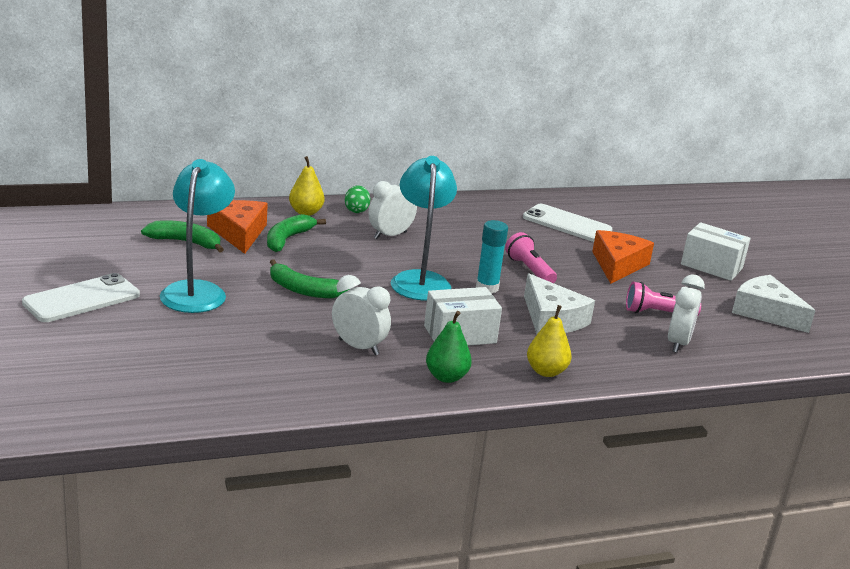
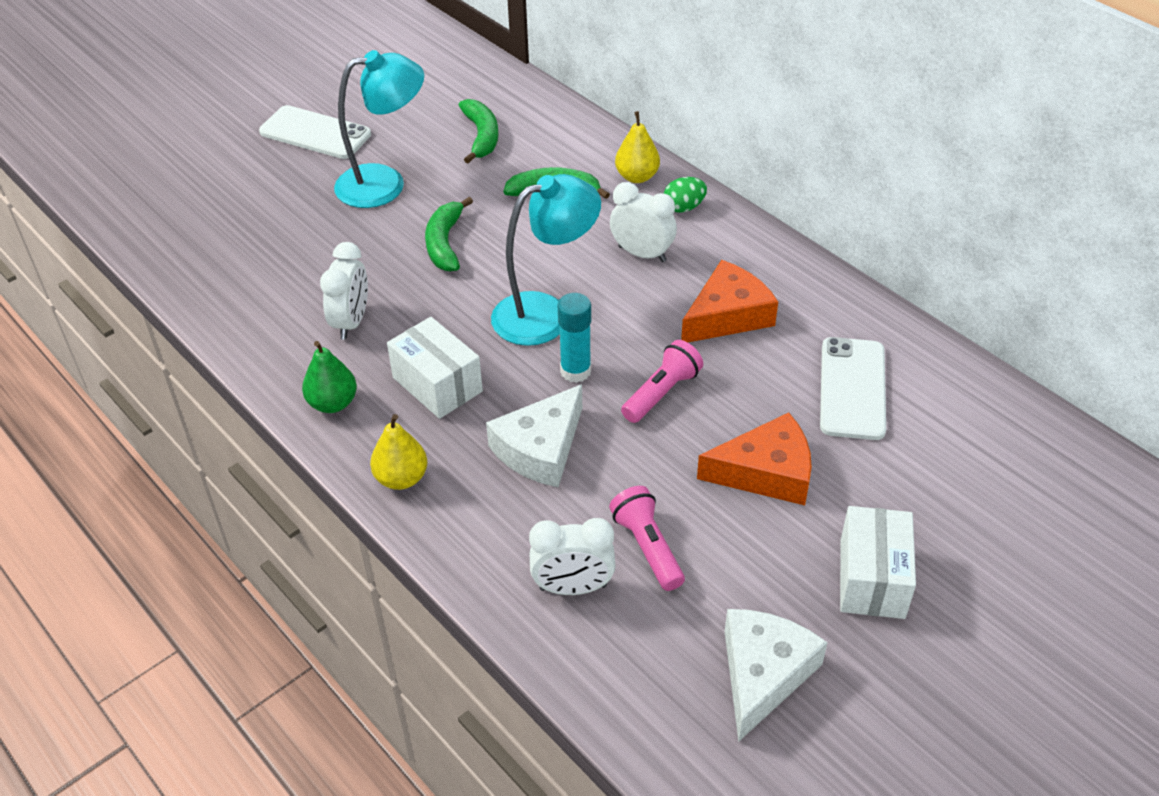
camera: 70 degrees right, 20 degrees up
(239, 233) = (536, 157): orange cheese -> orange cheese (727, 315)

